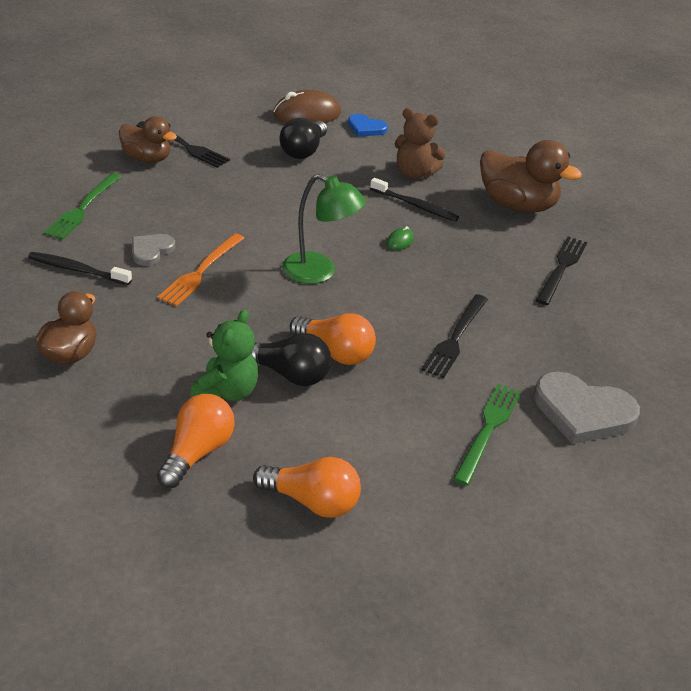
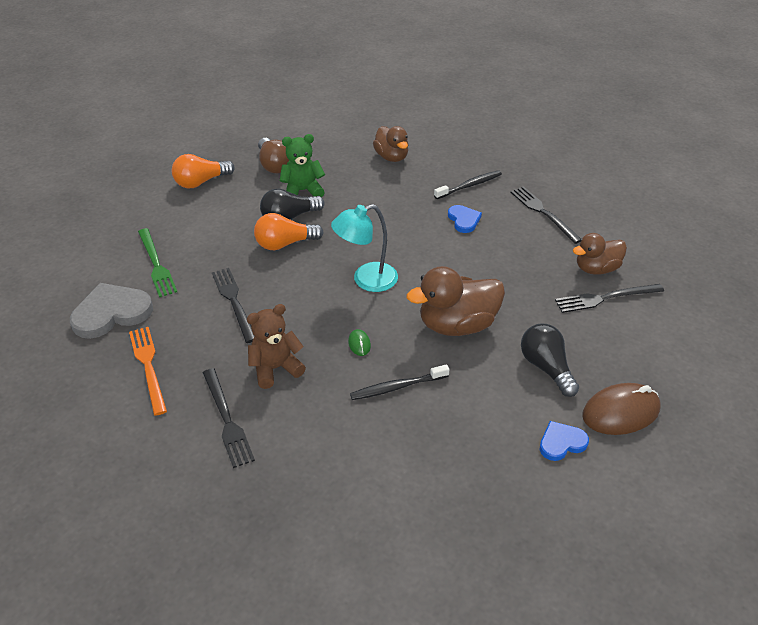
camera: 135 degrees right, 5 degrees up
(83, 208) = (543, 213): green fork -> black fork
(151, 251) = (464, 220): grey heart -> blue heart
(197, 452) = (274, 165): orange light bulb -> brown light bulb
(201, 271) = (420, 230): orange fork -> orange fork (148, 366)
(226, 392) = (302, 191): green teddy bear -> green teddy bear turned 105 degrees clockwise
(307, 114) = (620, 412): brown mouse -> brown mouse turned 45 degrees clockwise
(319, 272) = (366, 280): green lamp -> turquoise lamp
(414, 173) = (448, 423): brown teddy bear -> brown teddy bear (275, 368)
(517, 205) = (332, 463): brown duck -> brown duck (457, 325)

